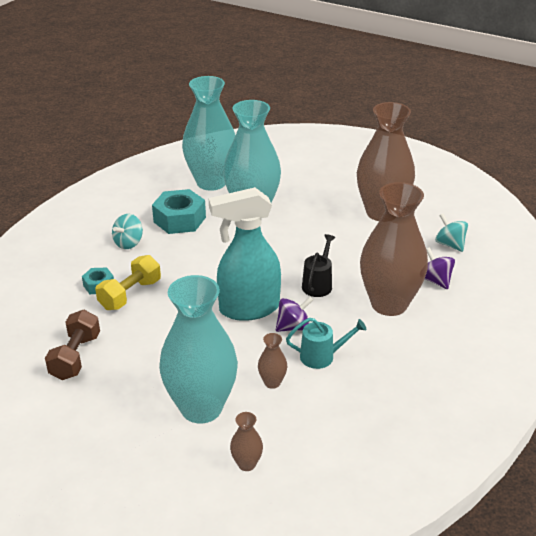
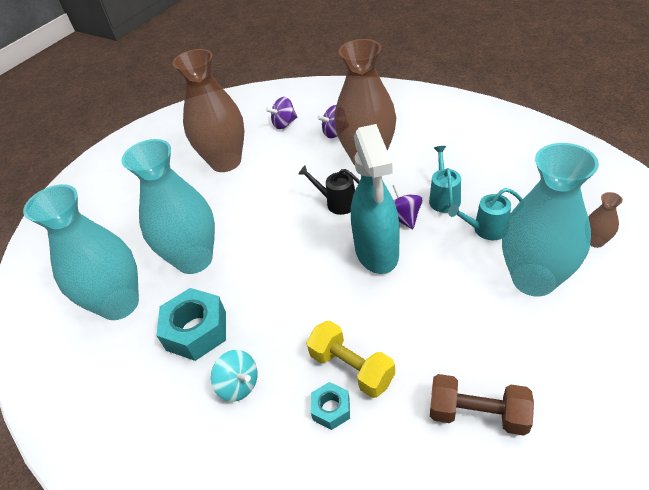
camera: 80 degrees left, 10 degrees up
(272, 382) = (485, 229): brown vase -> turquoise watering can
(450, 244) = (284, 124): turquoise spinning top -> purple spinning top

